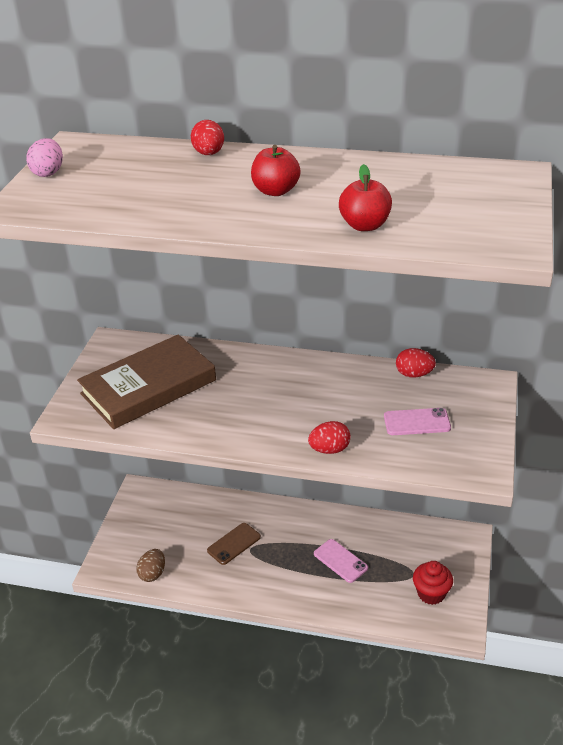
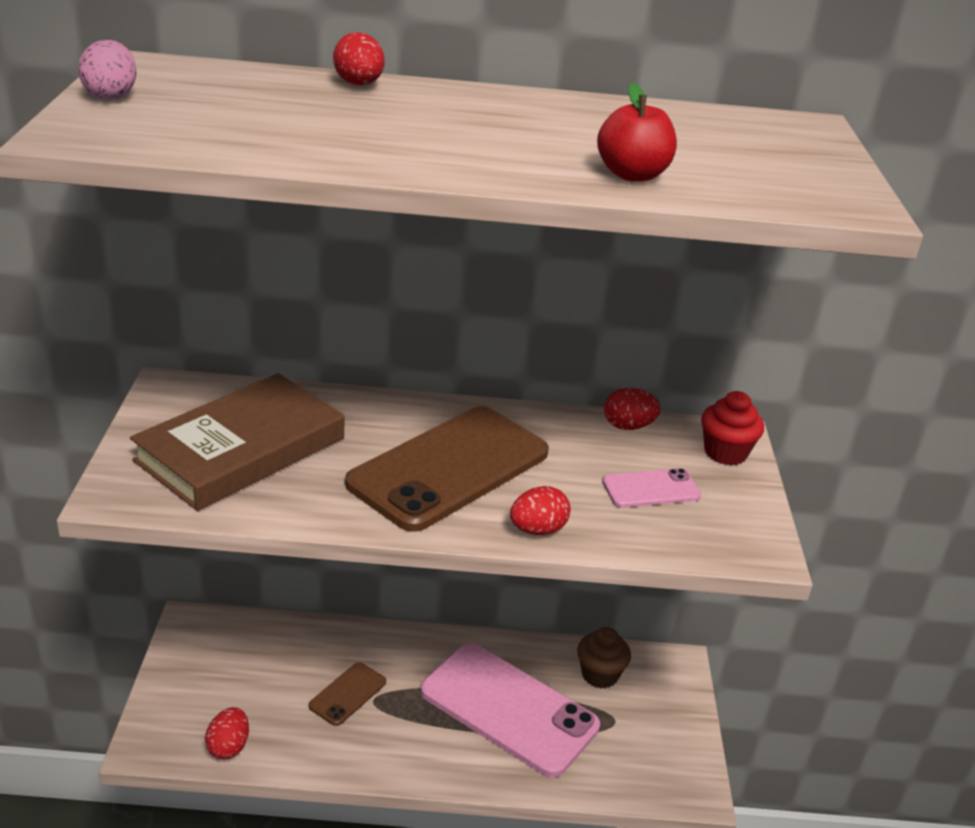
camera: 15 degrees left, 5 degrees down
(152, 573) = (228, 746): brown egg -> red egg
(275, 191) = (480, 131): red apple -> none
(281, 403) = (449, 468): none -> brown phone
(340, 561) = (508, 709): pink phone -> pink phone, size x2.19
(409, 541) = (599, 674): none -> brown cupcake
(431, 593) = (645, 746): red cupcake -> red cupcake (725, 452)

